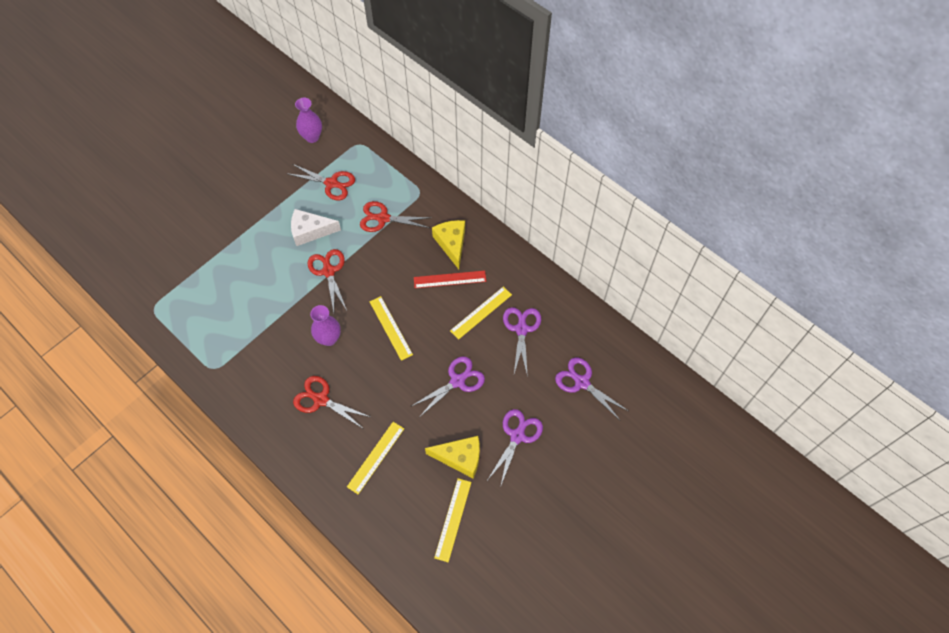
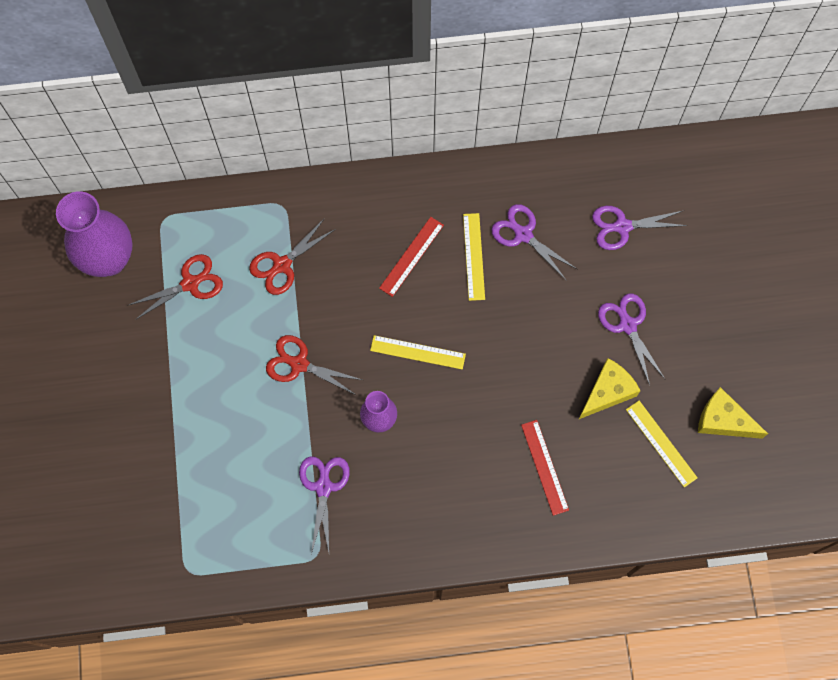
camera: 50 degrees left, 10 degrees up
(310, 231) = (233, 347): white cheese -> none
(312, 137) = (109, 259): purple vase -> purple vase, size x1.81
(321, 400) = (441, 475): red scissors -> none
(376, 457) = (544, 467): yellow ruler -> red ruler
(452, 244) = (372, 223): yellow cheese -> yellow cheese (723, 420)
(457, 381) = (528, 334): purple scissors -> purple scissors (323, 487)

